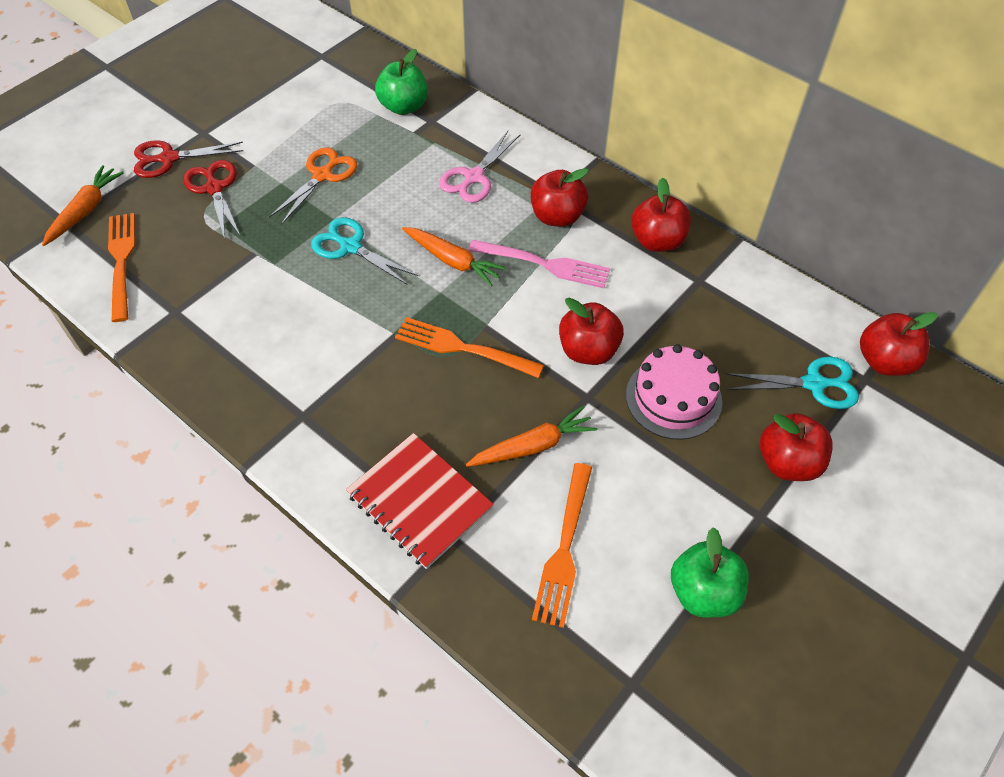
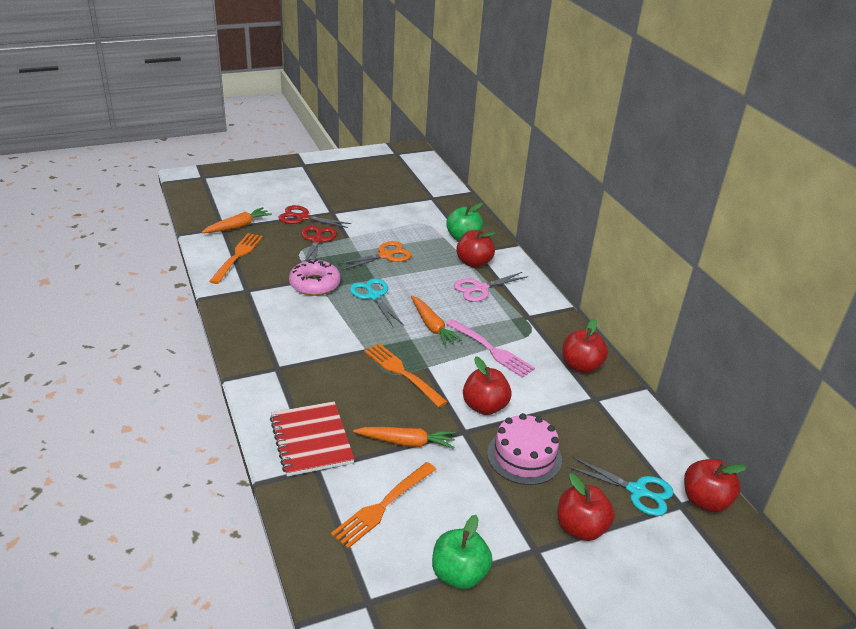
camera: 25 degrees right, 20 degrees down
(261, 261) = (315, 284): none -> pink donut
(557, 216) = (520, 328): red apple -> red apple (474, 262)

